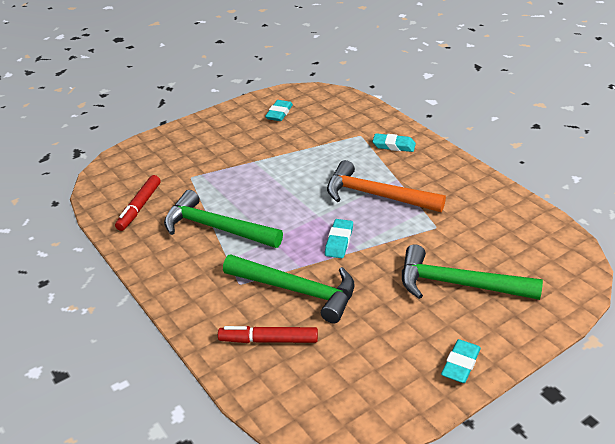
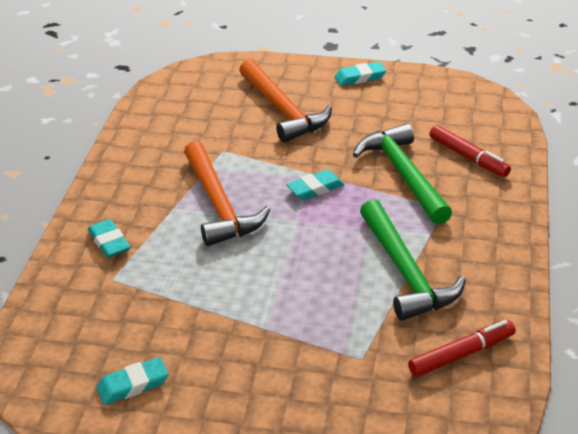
camera: 135 degrees left, 0 degrees up
(458, 284) = (283, 110): green hammer -> orange hammer

